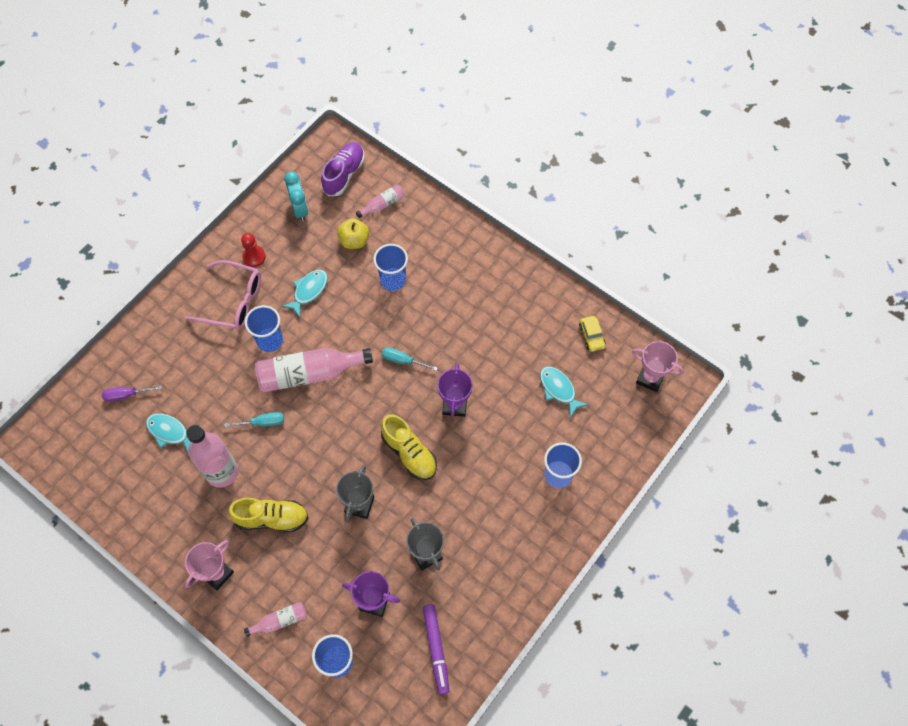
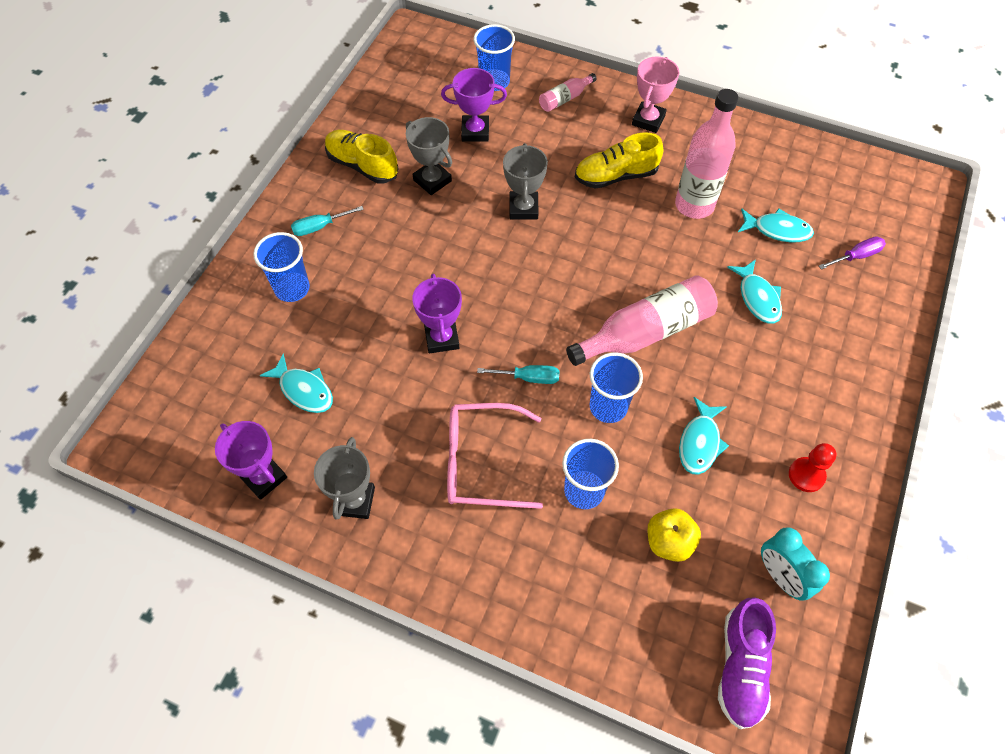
camera: 165 degrees right, 5 degrees down
(217, 380) = (757, 298): none -> turquoise fish
(233, 301) = (797, 401): pink glasses -> pink glasses (481, 462)
(262, 422) = (675, 264): turquoise screwdriver -> turquoise screwdriver (320, 227)
(270, 341) = (718, 361): blue cup -> blue cup (608, 407)
(382, 204) = (650, 623): pink bottle -> none
(409, 453) = (483, 272): yellow shoe -> yellow shoe (362, 165)
(436, 649) = (399, 109): purple marker -> none
(535, 308) = (355, 501): none -> grey trophy
(591, 336) = (263, 477): yellow car -> purple trophy
(650, 378) = (173, 436): pink trophy -> none

